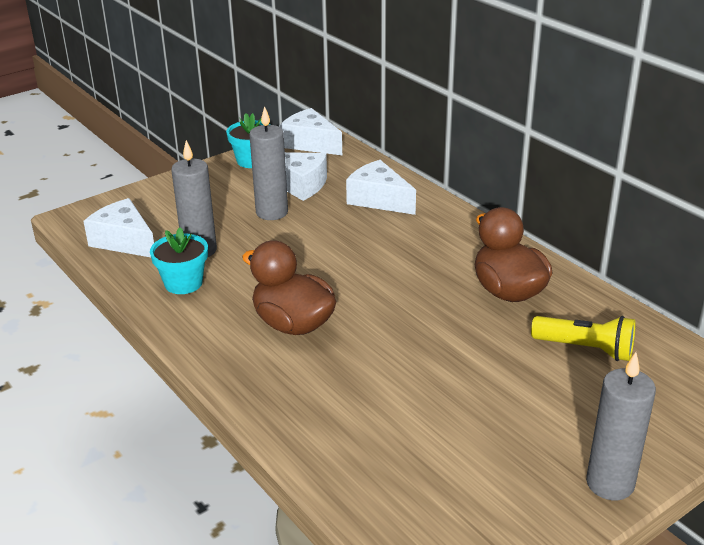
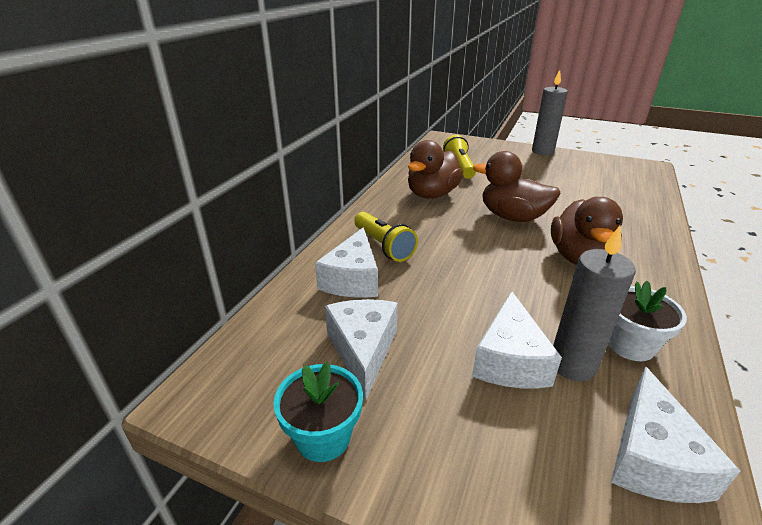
camera: 120 degrees left, 0 degrees up
(183, 283) = (630, 345): turquoise flower pot -> white flower pot
(272, 212) = (443, 343): grey candle -> none
(310, 143) = (231, 392): white cheese -> white cheese (509, 360)
(405, 324) = (512, 217): none -> brown duck
(416, 226) = (383, 246): none -> yellow flashlight

